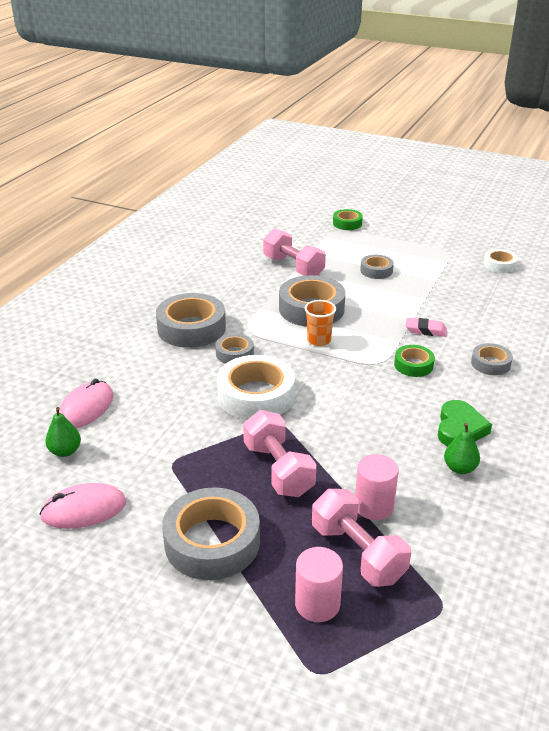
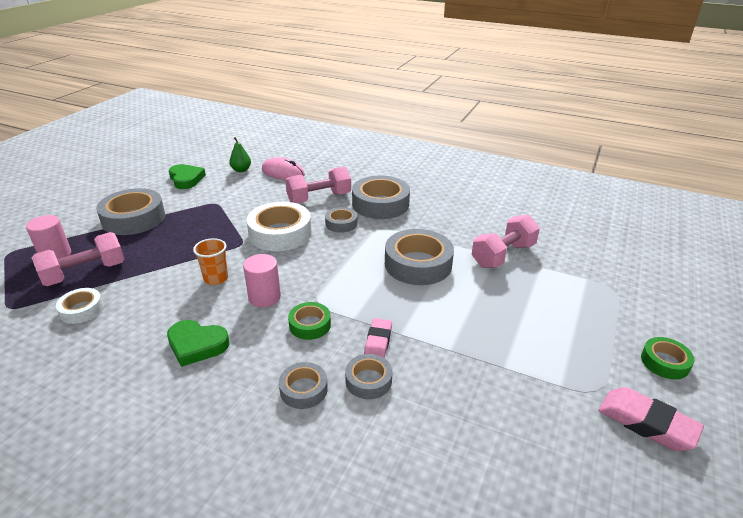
camera: 90 degrees right, 0 degrees up
(84, 509) = (186, 179): pink mouse -> green heart
(278, 469) = (188, 242): pink dumbbell -> pink dumbbell (319, 198)
(319, 340) = (360, 266): orange cup -> orange cup (216, 278)
(347, 223) = (638, 299): green tape -> green tape (664, 362)
(374, 506) = (125, 284): pink cylinder -> pink cylinder (264, 297)
(376, 271) = (514, 314): grey tape -> grey tape (368, 380)
(459, 468) = (142, 337): green pear -> none
(468, 242) = (646, 423): none -> pink eraser
(499, 265) = (577, 452): white tape -> white tape (82, 310)

